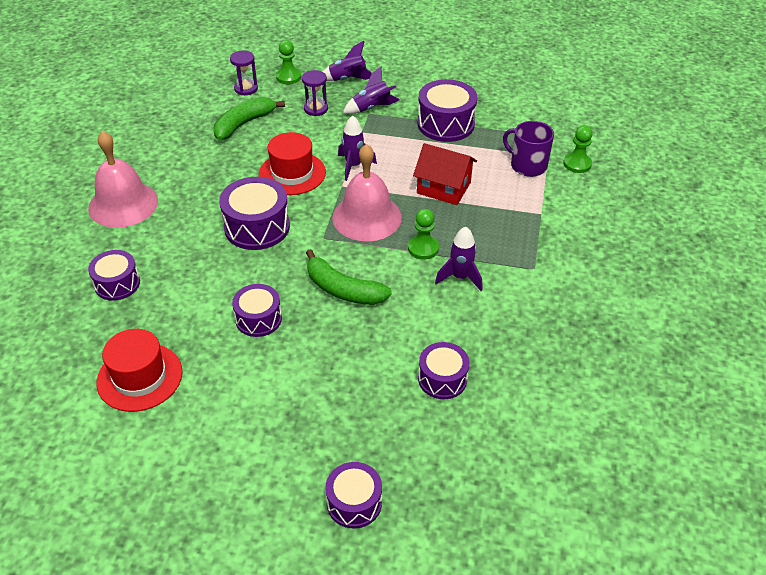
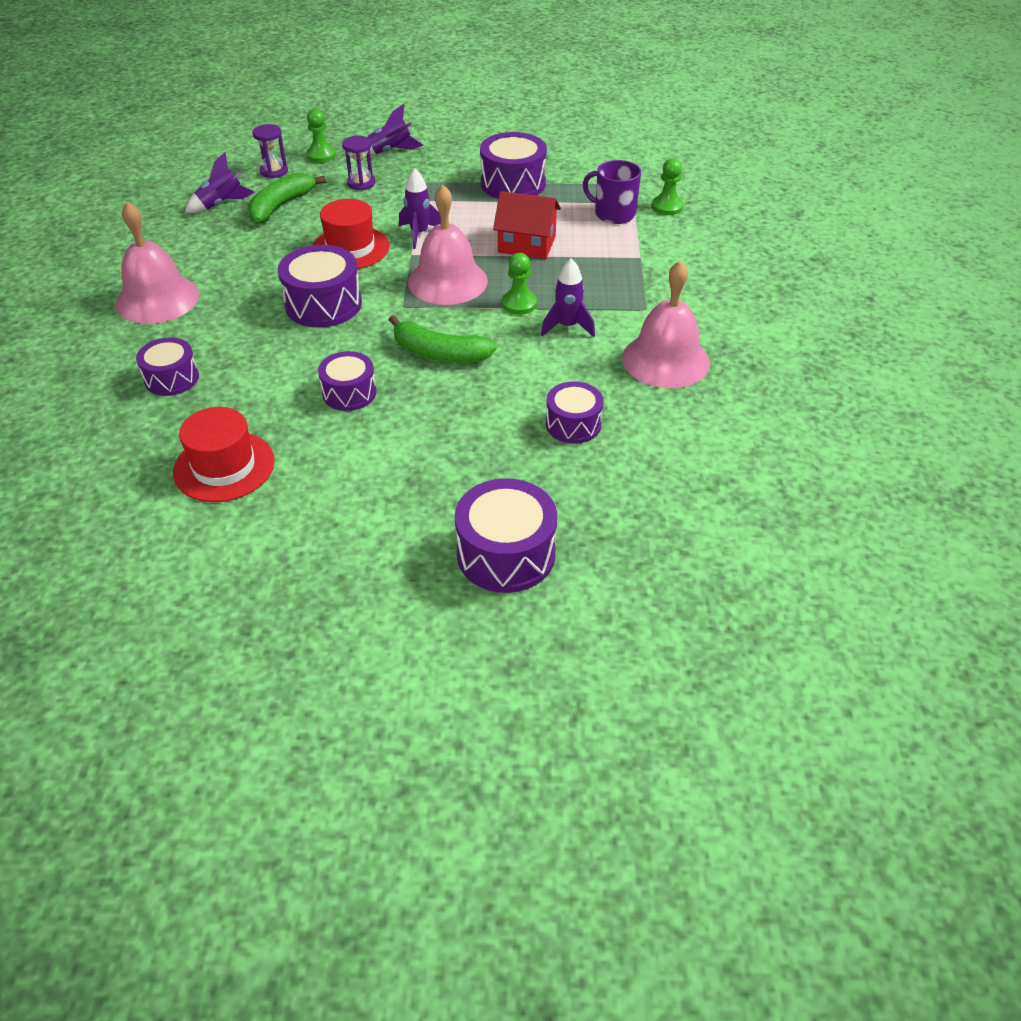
camera: 10 degrees left, 0 degrees up
(354, 503) = (506, 554): purple drum -> purple drum, size x1.56
(371, 108) = (425, 176): purple rocket -> purple rocket (221, 204)
(539, 324) = (665, 360): none -> pink bell

